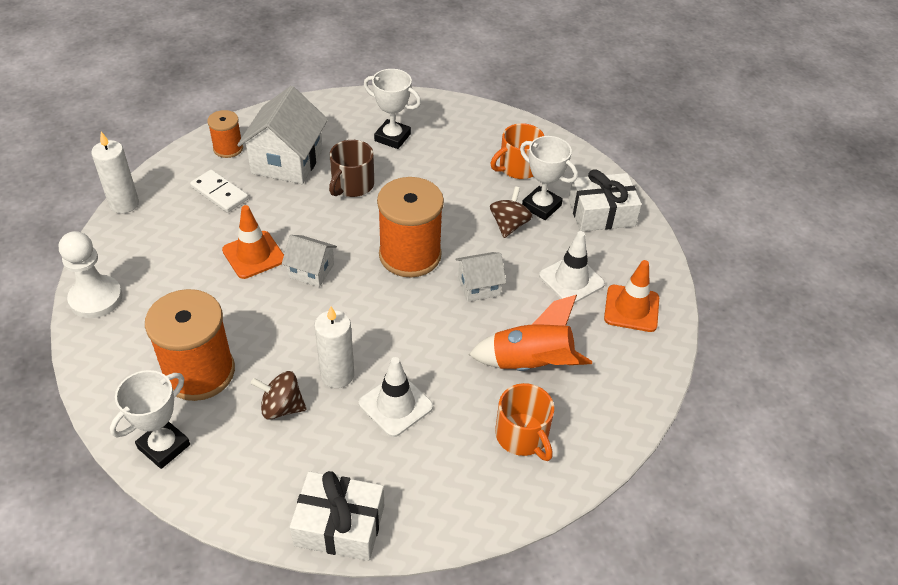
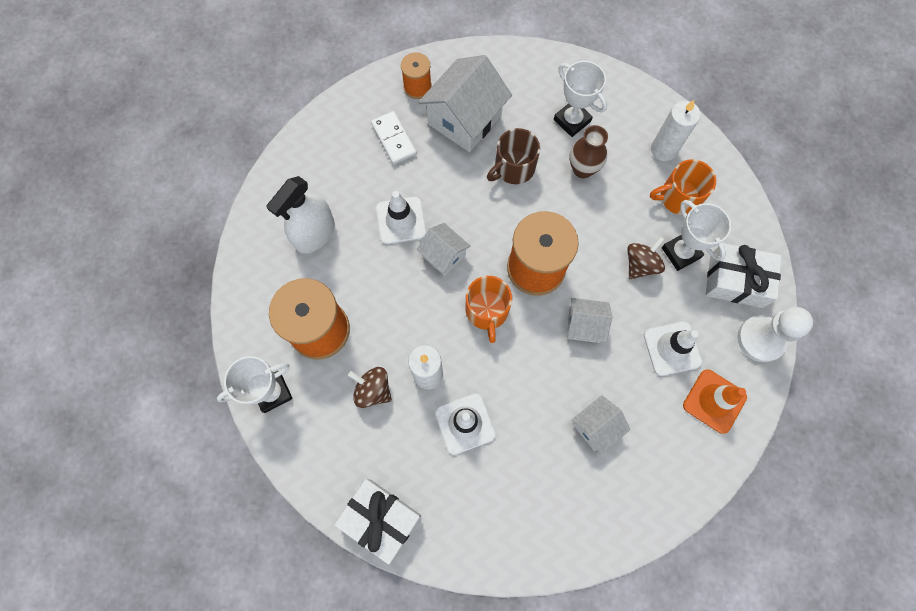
camera: 25 degrees right, 25 degrees up
(96, 298) = (261, 223): white pawn -> white pawn (760, 339)
(124, 204) = (310, 125): white candle -> white candle (663, 149)
(162, 291) = (315, 234): none -> white spray bottle
(254, 255) = (401, 220): orange traffic cone -> white traffic cone
(419, 169) = (582, 169): none -> brown vase
(522, 435) = (558, 495): orange mug -> orange mug (487, 311)
(531, 364) = (596, 426): orange rocket -> white house

